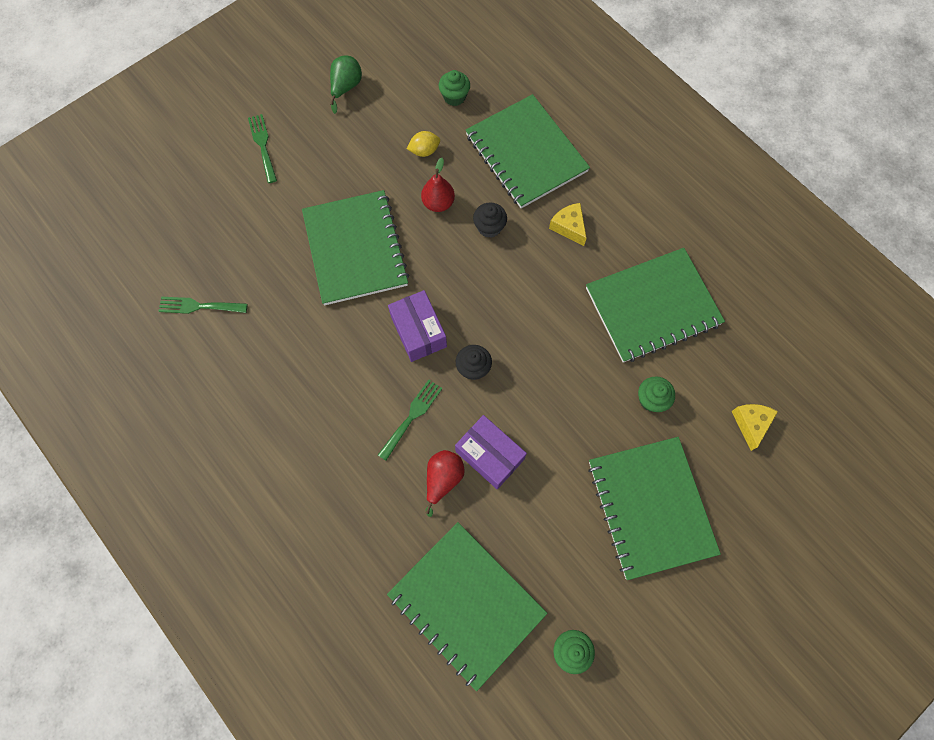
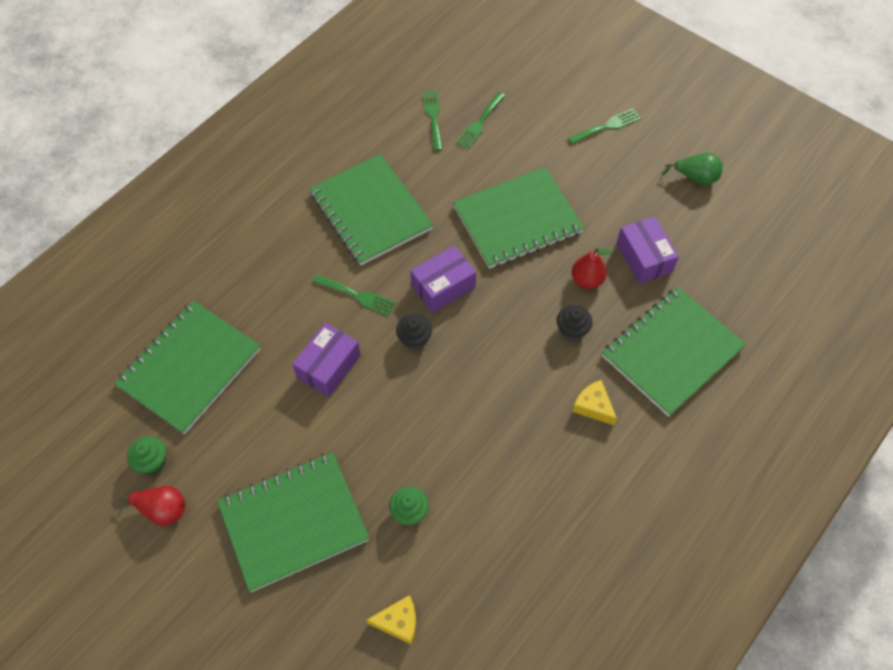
camera: 80 degrees right, 10 degrees down
(222, 261) = (480, 123): none -> green fork
(424, 151) = (644, 258): yellow lemon -> purple box
(443, 479) = (301, 331): red pear -> red pear (162, 509)
(454, 97) = (719, 274): green cupcake -> none
(569, 227) = (593, 406): yellow cheese -> yellow cheese turned 90 degrees counterclockwise
(652, 306) = (517, 503): green notebook -> green notebook (370, 211)

